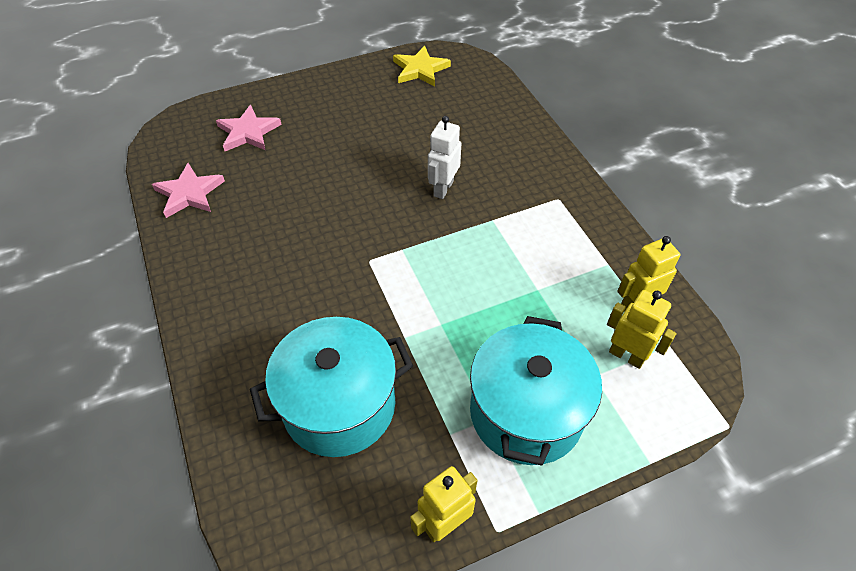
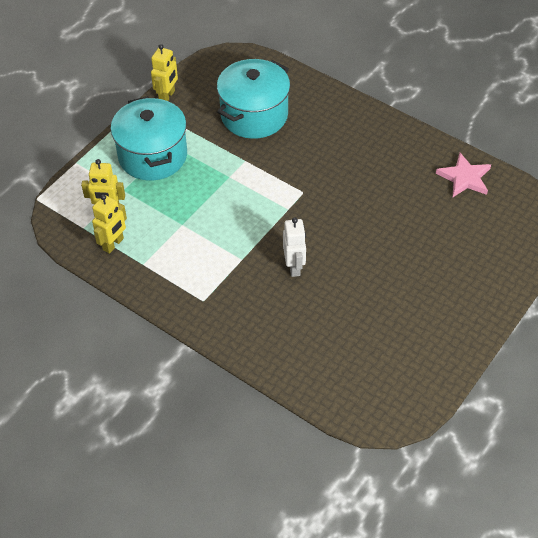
camera: 150 degrees right, 0 degrees up
(248, 132) = (482, 242): pink star -> none
(420, 69) = (409, 382): yellow star -> none

